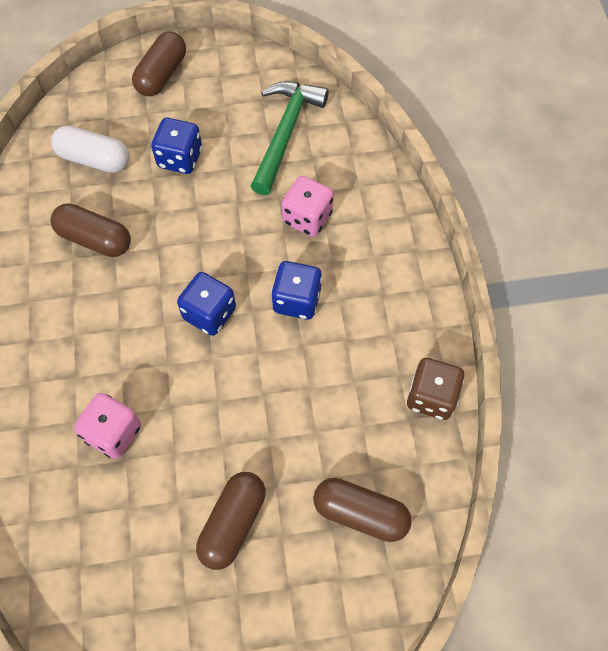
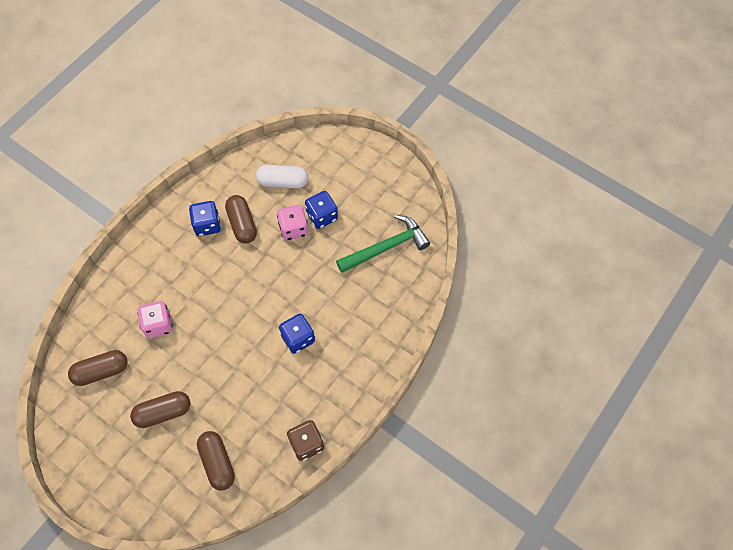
camera: 45 degrees right, 0 degrees up
(94, 159) = (283, 182): white capsule -> white capsule turned 60 degrees counterclockwise
(162, 75) = (360, 162): brown capsule -> brown capsule (101, 371)
(209, 313) = (253, 308): blue dice -> blue dice (207, 225)
(307, 218) = (348, 302): pink dice -> pink dice (293, 229)

